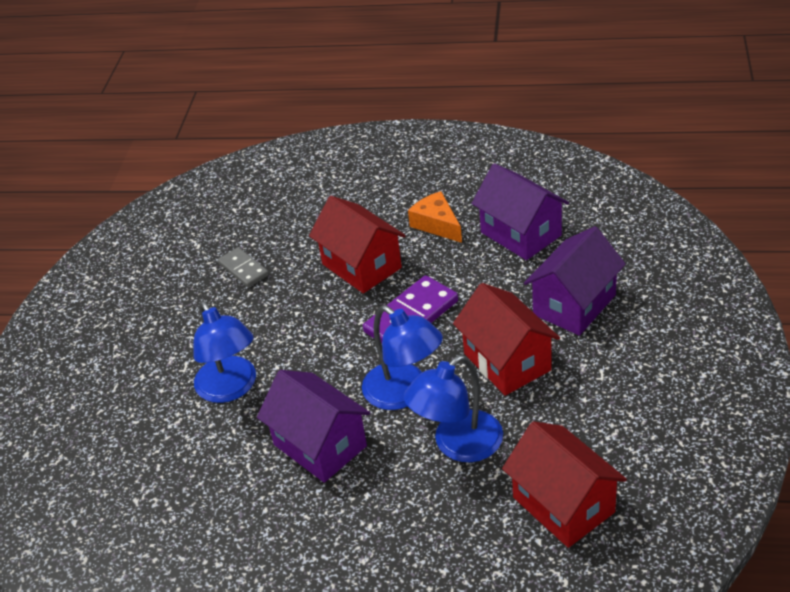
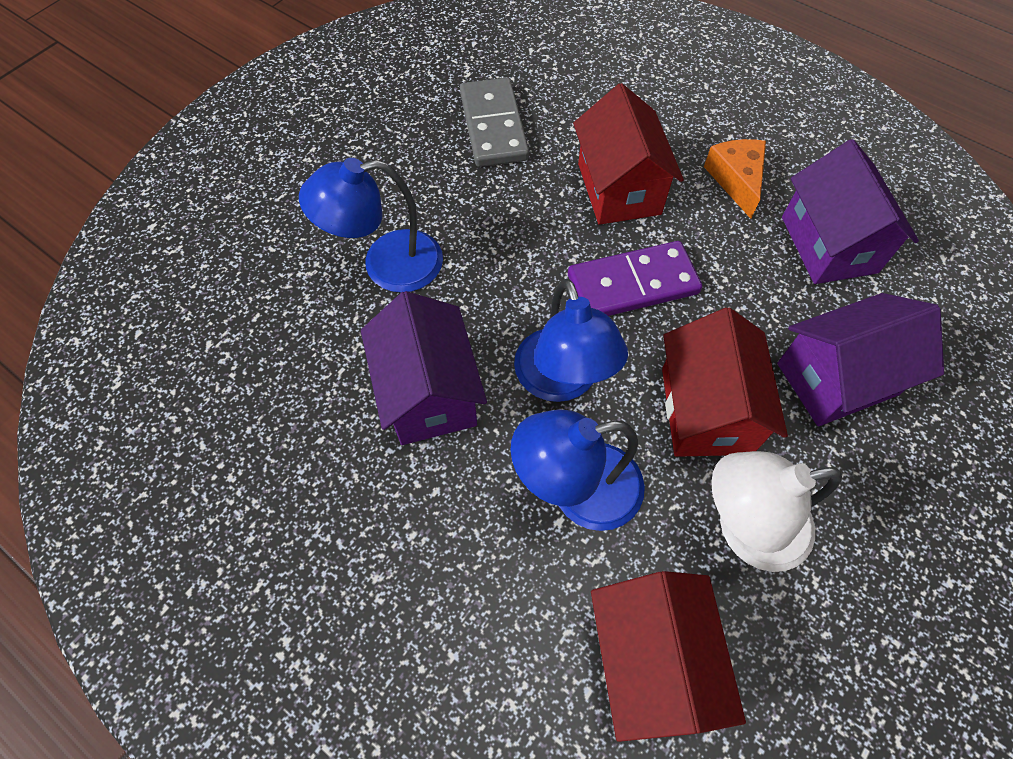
camera: 25 degrees right, 20 degrees up
(231, 388) = (386, 265): blue lamp -> blue lamp turned 75 degrees clockwise
(243, 269) = (493, 126): grey domino -> grey domino, size x1.64
(573, 410) = (745, 528): none -> white lamp

